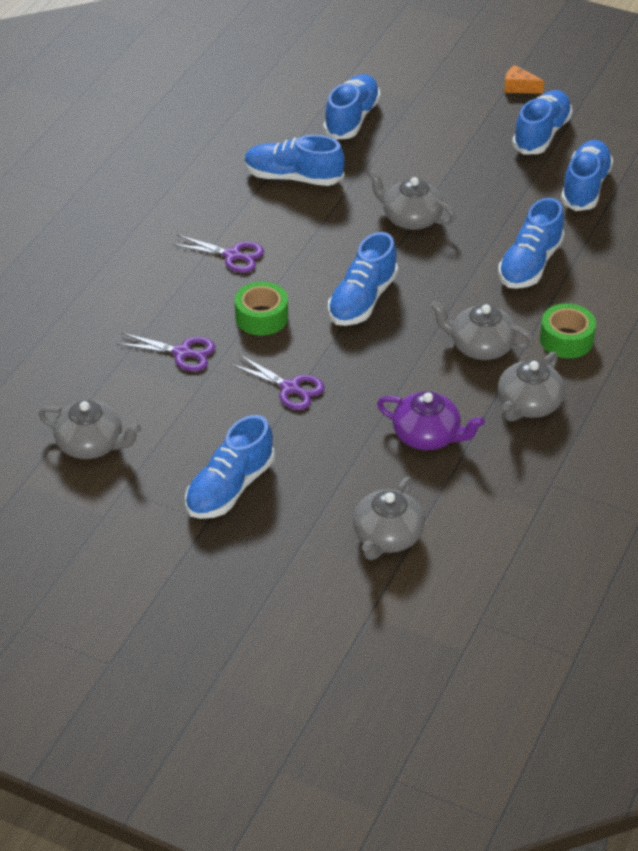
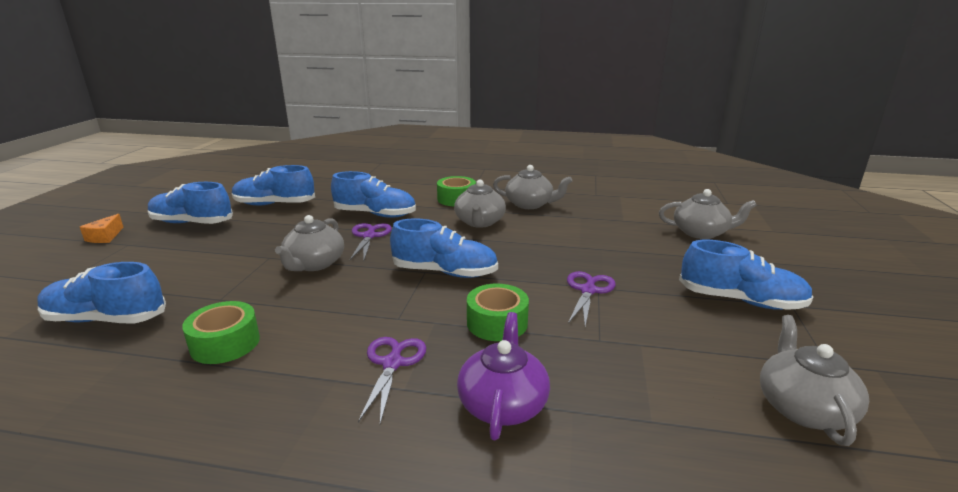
camera: 105 degrees left, 20 degrees down
(182, 353) = (590, 368): purple scissors -> purple scissors (369, 236)
(293, 178) = (225, 343): blue shoe -> green tape
(427, 436) = (590, 230): purple teapot -> purple teapot (503, 404)

